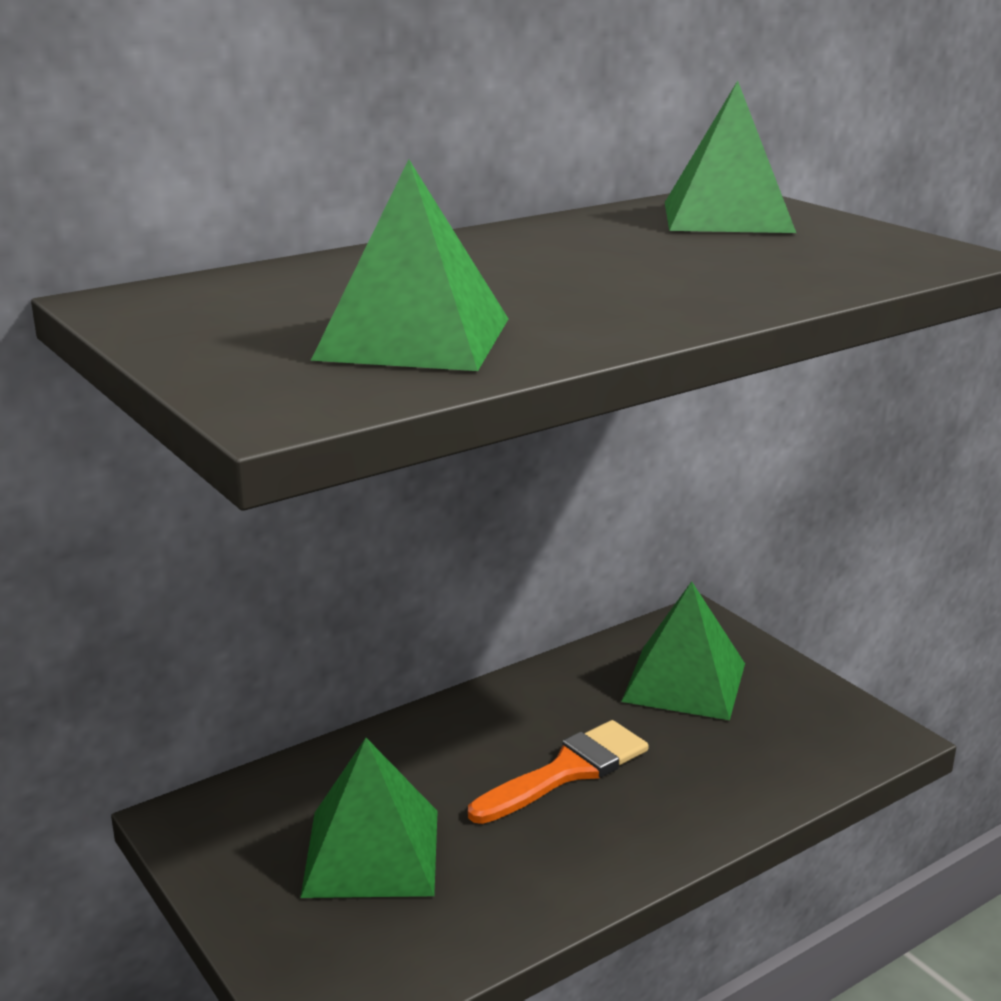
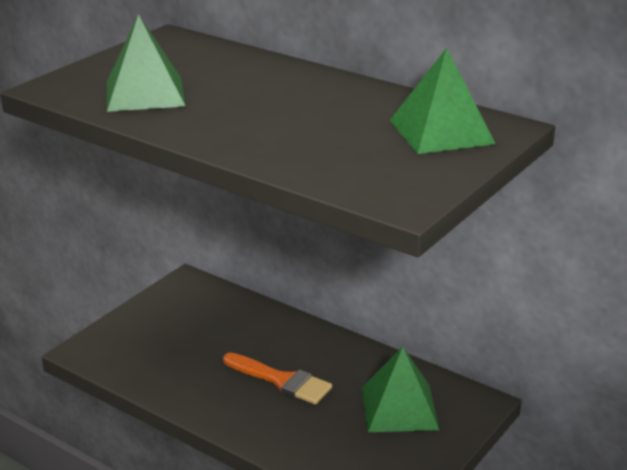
camera: 70 degrees right, 5 degrees up
(372, 852) = (187, 336): green pyramid -> none

